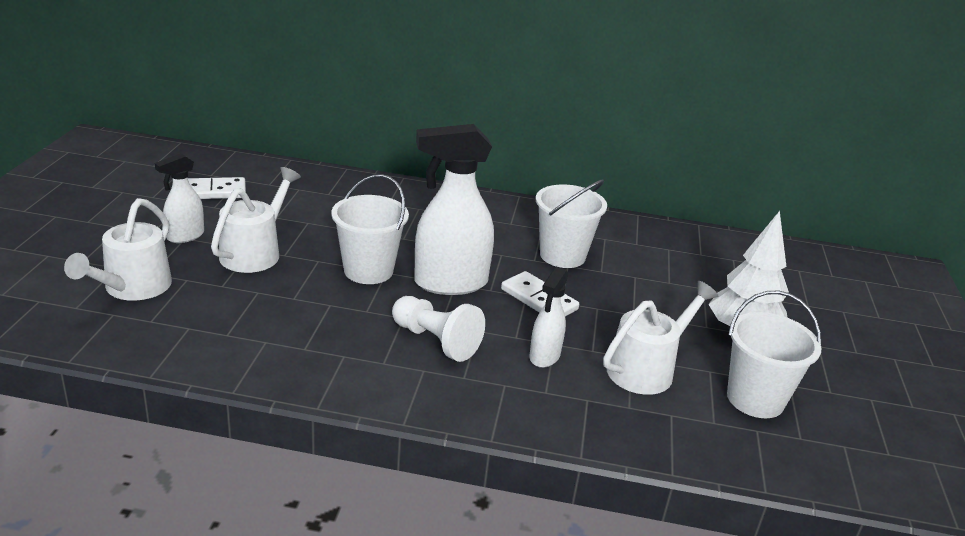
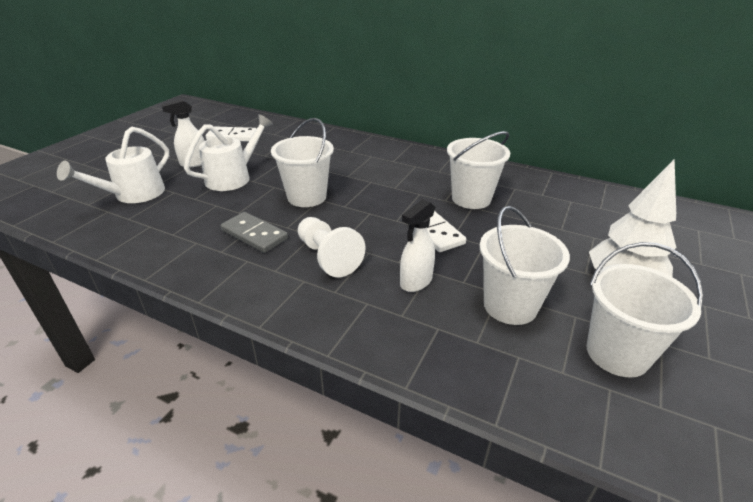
camera: 20 degrees right, 5 degrees up
(332, 324) = (254, 235): none -> grey domino
(449, 283) = (365, 212): white spray bottle -> none
(647, 368) = (510, 306): white watering can -> white bucket

